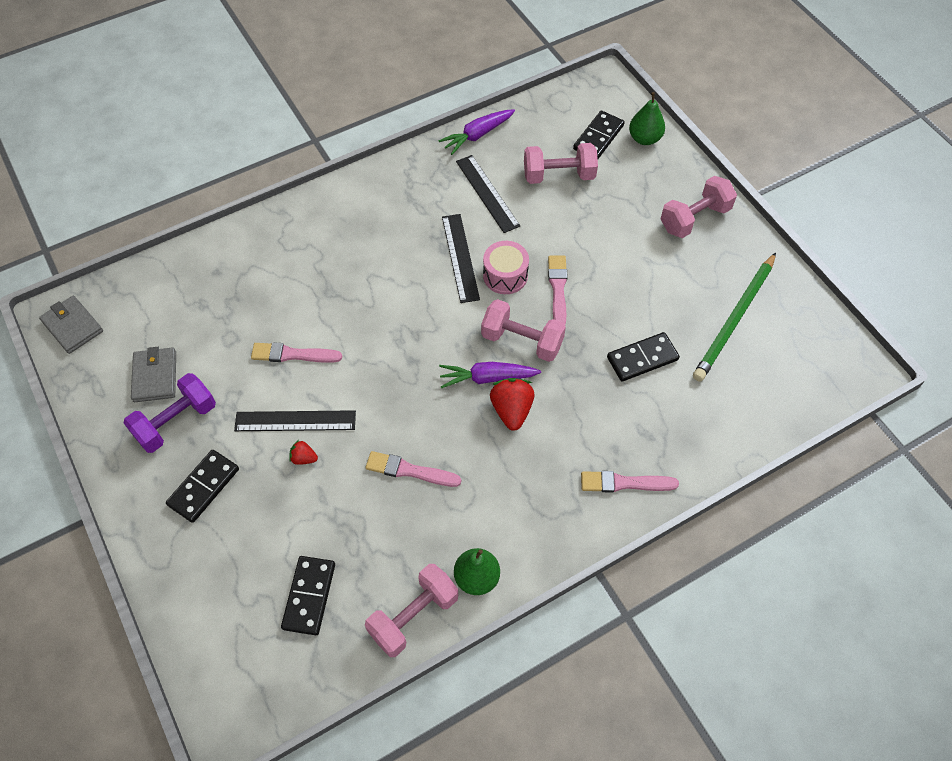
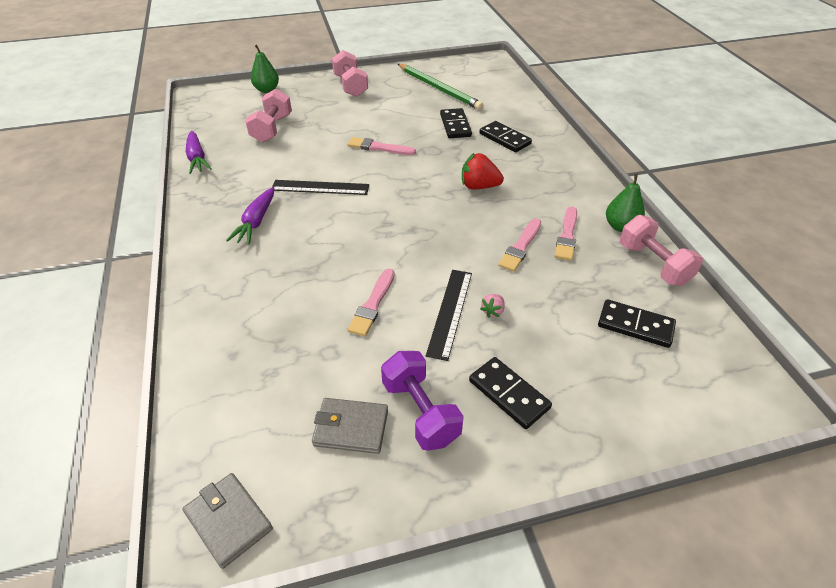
camera: 75 degrees left, 15 degrees down
(73, 326) = (228, 521): grey wallet -> grey wallet turned 75 degrees clockwise
(304, 458) = (493, 311): red strawberry -> pink strawberry
(487, 193) = (263, 163): black ruler -> none
(487, 378) = (445, 193): purple carrot -> purple carrot (256, 222)
(505, 275) = (352, 169): pink drum -> none
(522, 341) = (418, 171): pink dumbbell -> none
(598, 137) = (249, 106): black domino -> black domino (505, 139)
(624, 483) = (552, 150): pink brush -> pink brush (567, 236)

